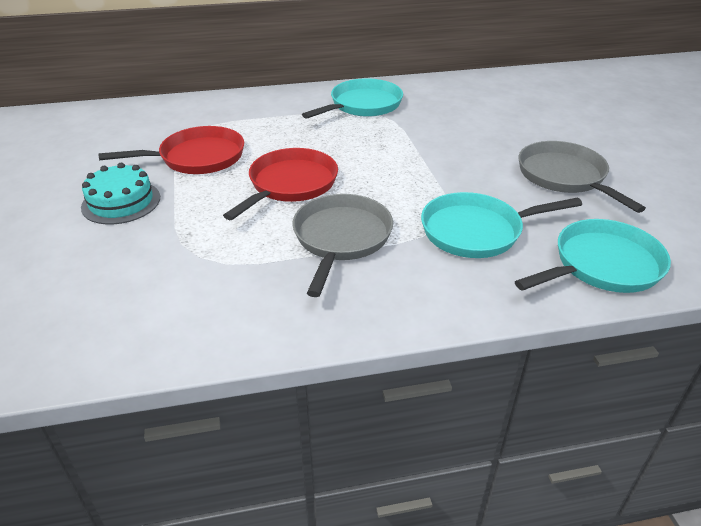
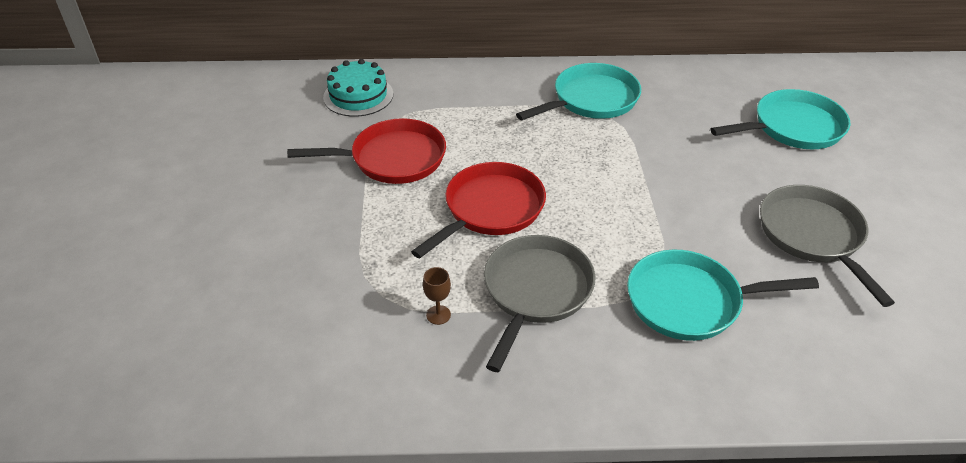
camera: 10 degrees right, 5 degrees up
(121, 202) = (306, 211): turquoise cake -> turquoise cake (358, 95)
(255, 265) = (438, 315): none -> brown goblet
(602, 265) = (826, 368): turquoise pan -> turquoise pan (793, 127)

